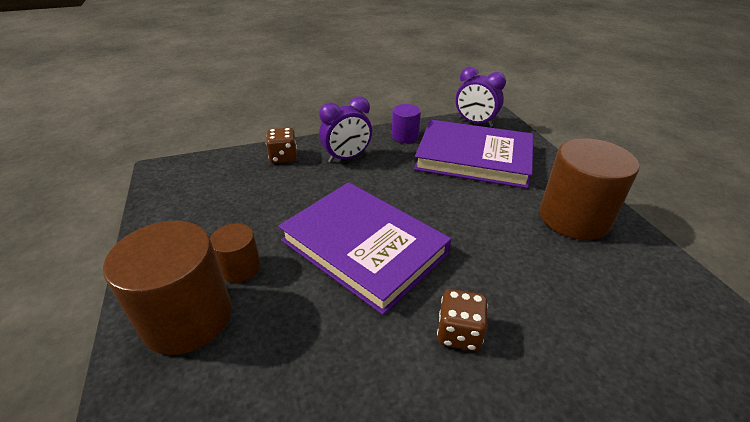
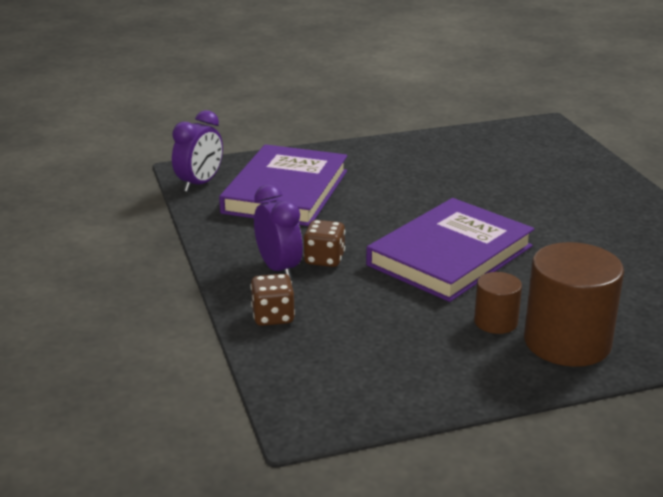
camera: 90 degrees left, 10 degrees down
(405, 136) = (227, 229): purple cylinder -> none
(459, 333) = (538, 217): brown dice -> brown dice (324, 259)
(574, 217) = (391, 158): brown cylinder -> none

